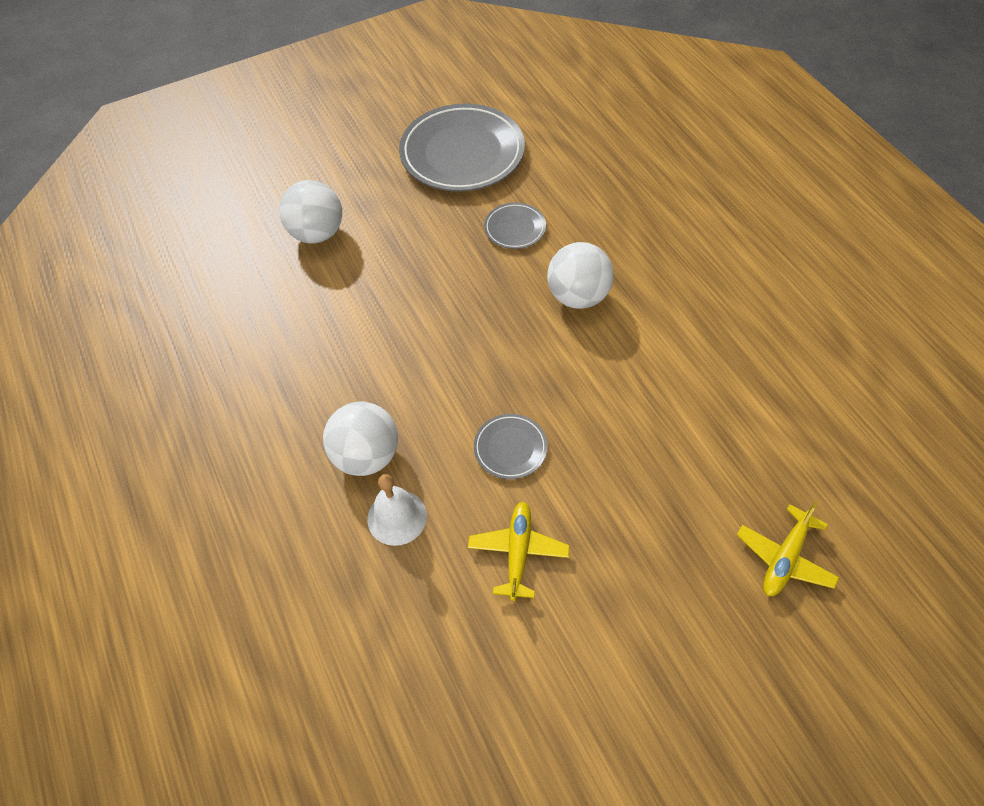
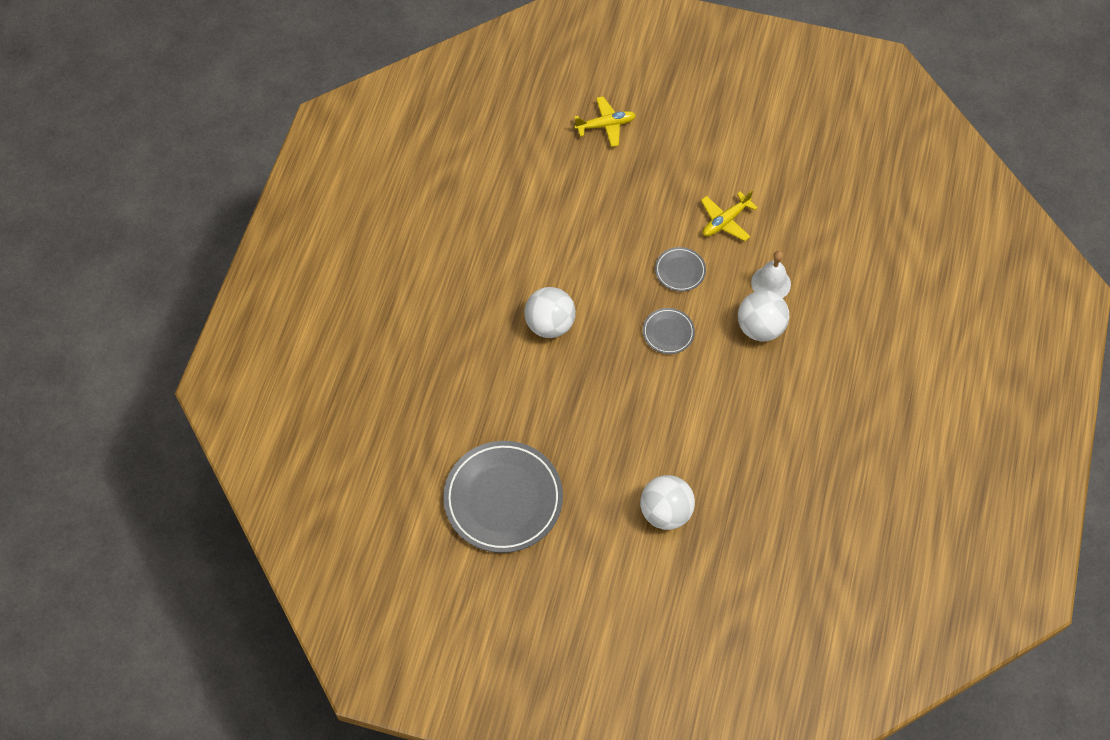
camera: 140 degrees left, 5 degrees up
(515, 228) = (535, 403): grey plate -> grey plate (668, 332)

